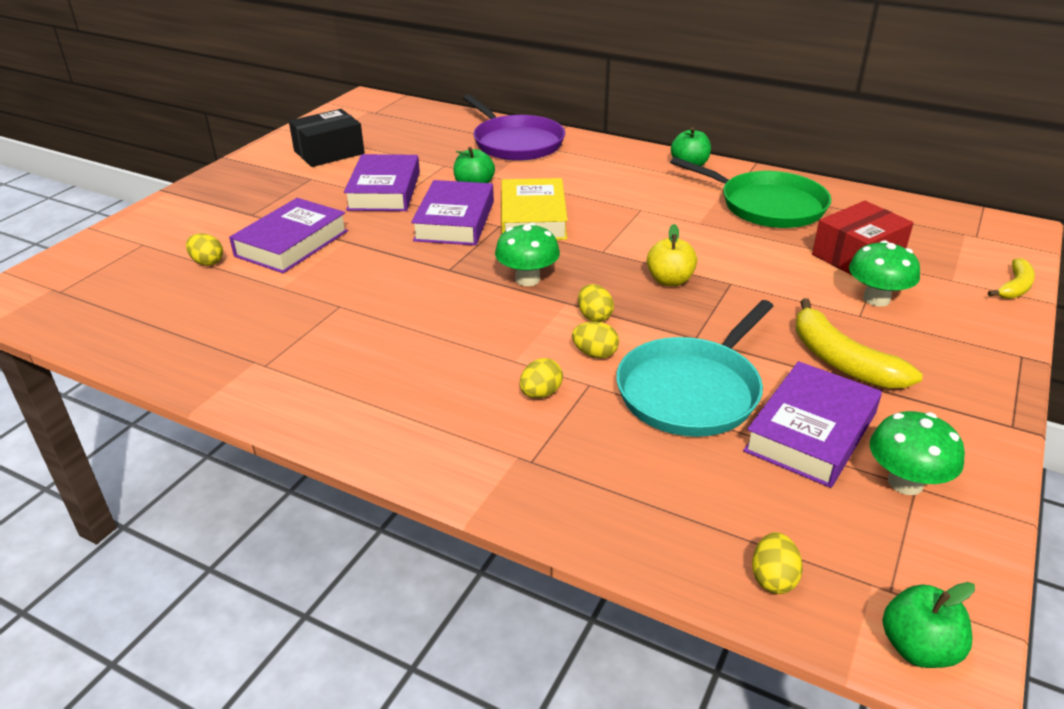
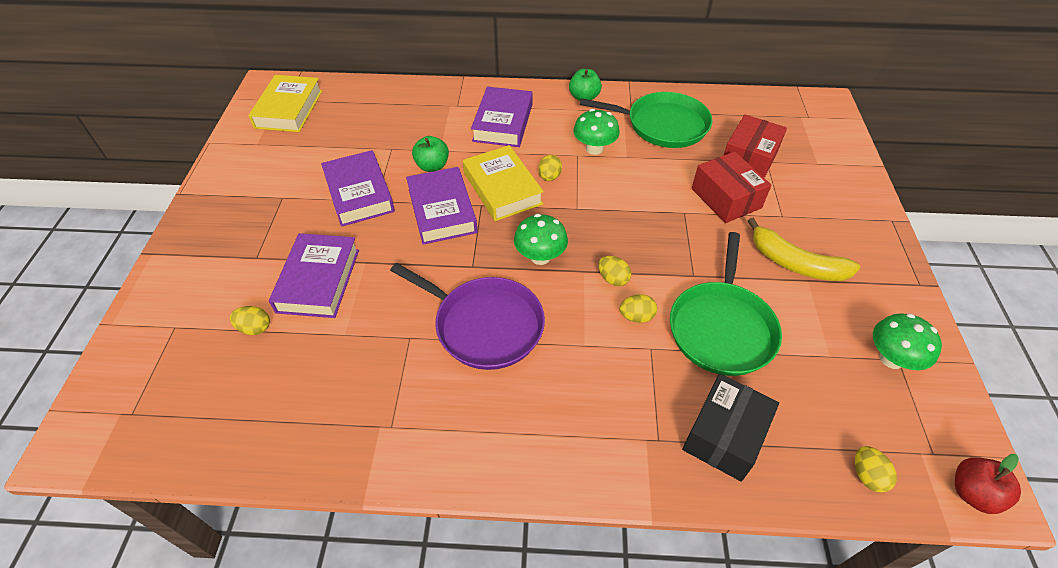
camera: 25 degrees left, 15 degrees up
(329, 152) = (277, 160): black box -> black box (724, 435)
(371, 119) = (289, 109): none -> yellow book
(516, 143) = (435, 106): purple pan -> purple pan (484, 325)
(540, 393) = (623, 371): yellow egg -> yellow egg (549, 177)
(670, 280) = (642, 223): yellow apple -> none
(692, 391) = (721, 328): turquoise pan -> green pan
(795, 283) = (726, 198): none -> red box
(811, 432) = (815, 336): purple book -> purple book (503, 122)
(876, 299) = (783, 197): green mushroom -> green mushroom (594, 149)
(918, 648) = (972, 493): green apple -> red apple
(1014, 287) = (855, 158): yellow banana -> none

